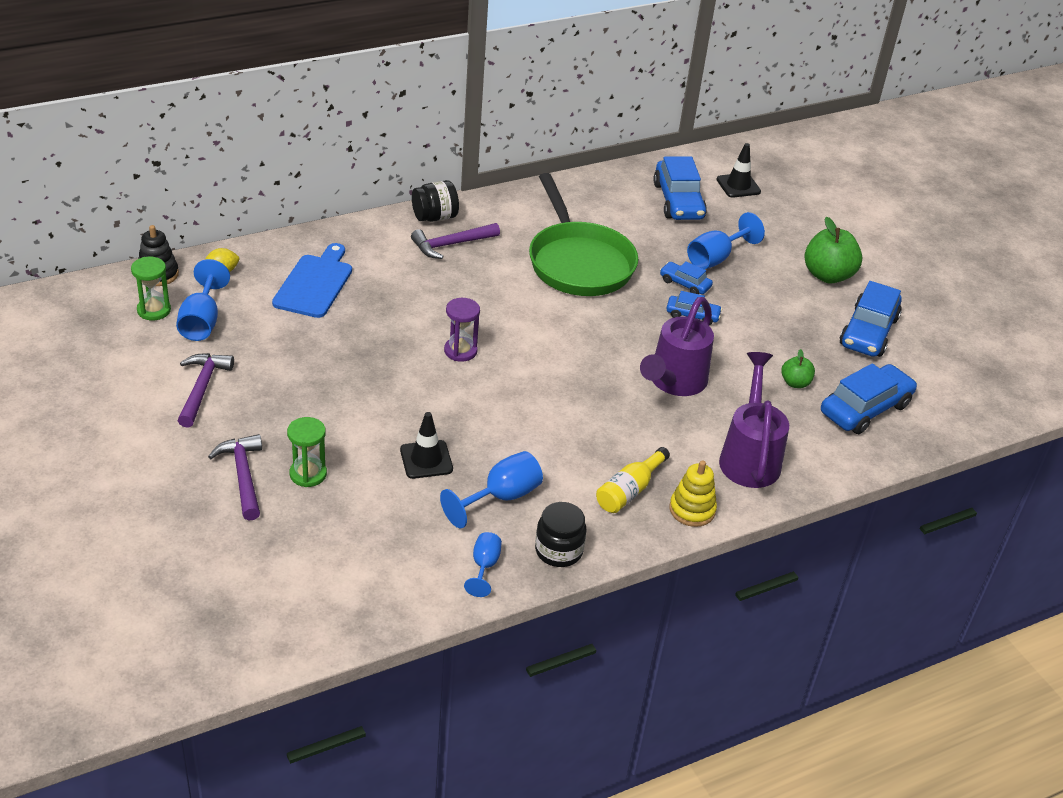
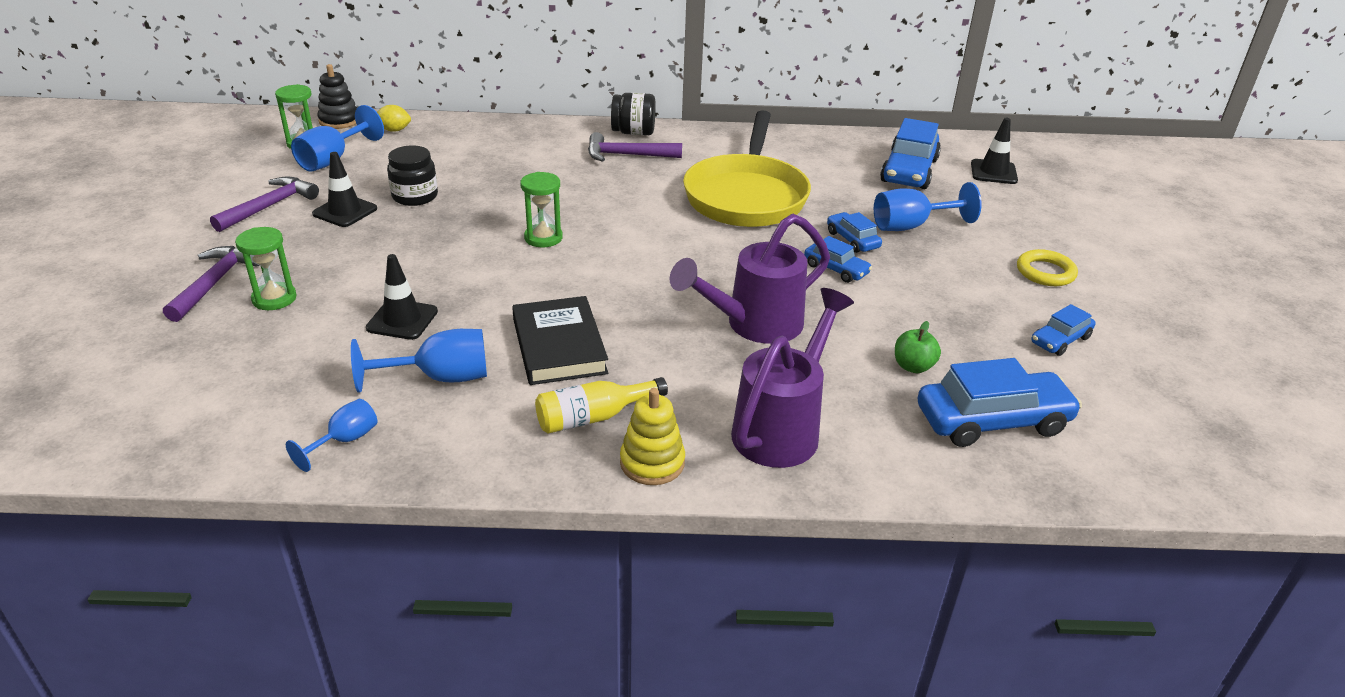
camera: 30 degrees right, 5 degrees down
(273, 373) = (345, 211): none -> black traffic cone
(314, 284) = (464, 156): blue cutting board -> none
(460, 351) = (543, 238): purple hourglass -> green hourglass
(558, 444) = (559, 346): none -> black book
(558, 551) = (445, 453): black jar -> black jar (415, 196)
(578, 262) = (746, 196): green pan -> yellow pan
(827, 275) = (1045, 272): green apple -> yellow ring
(868, 332) = (1060, 340): blue car -> blue car, size x0.54

